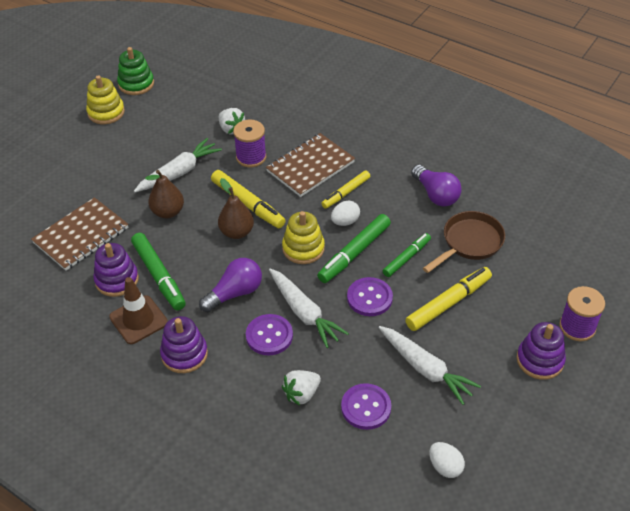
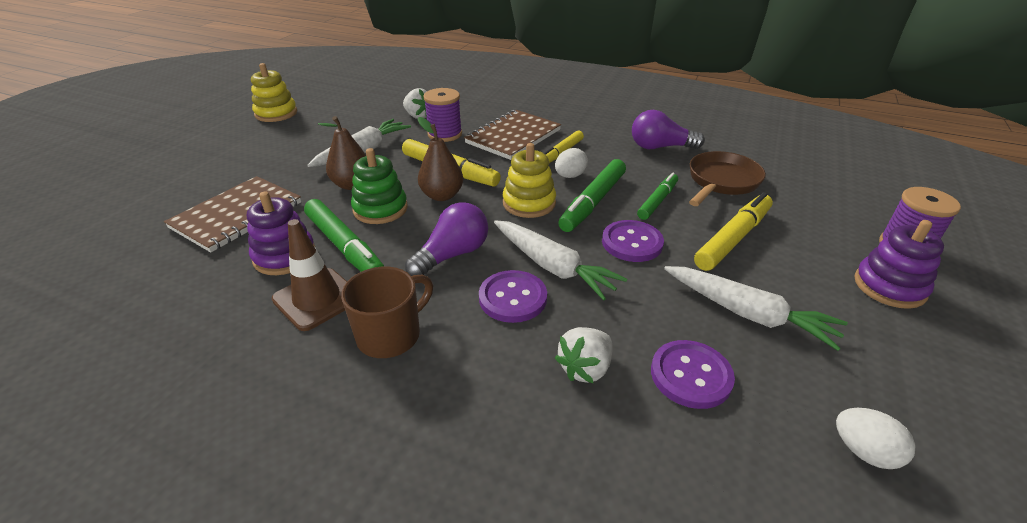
camera: 10 degrees left, 10 degrees down
(136, 84) = (310, 93): green stacking toy -> green stacking toy (380, 209)
(184, 354) = (390, 335): purple stacking toy -> brown mug
(436, 194) = (660, 147): purple light bulb -> purple light bulb turned 135 degrees clockwise

